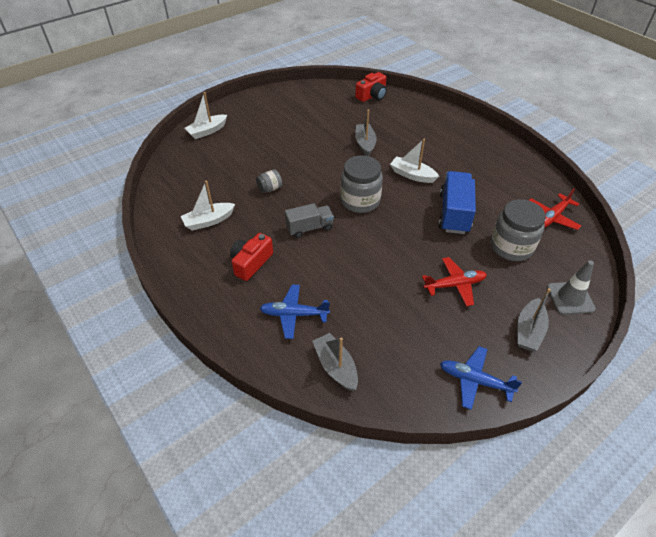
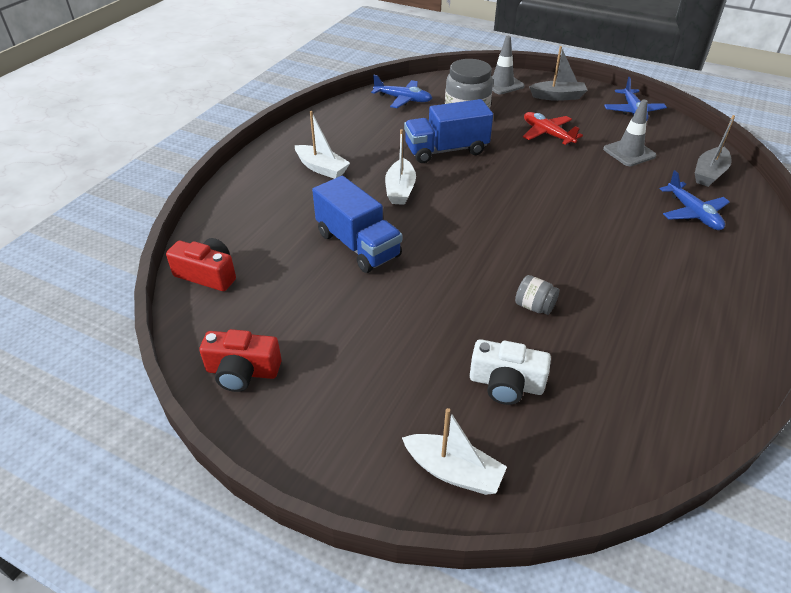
camera: 115 degrees left, 5 degrees down
(209, 221) = (656, 343): white boat -> white boat (322, 168)
(232, 159) = (506, 384): none -> white camera
(251, 263) = (671, 269): red camera -> red camera (242, 372)
(309, 228) = (569, 242): grey truck -> none
(360, 201) = (484, 217): grey jar -> none
(365, 144) = (358, 245): grey boat -> blue truck
(398, 327) = (629, 152): none -> grey traffic cone
(552, 217) = (403, 99): red plane -> blue plane

